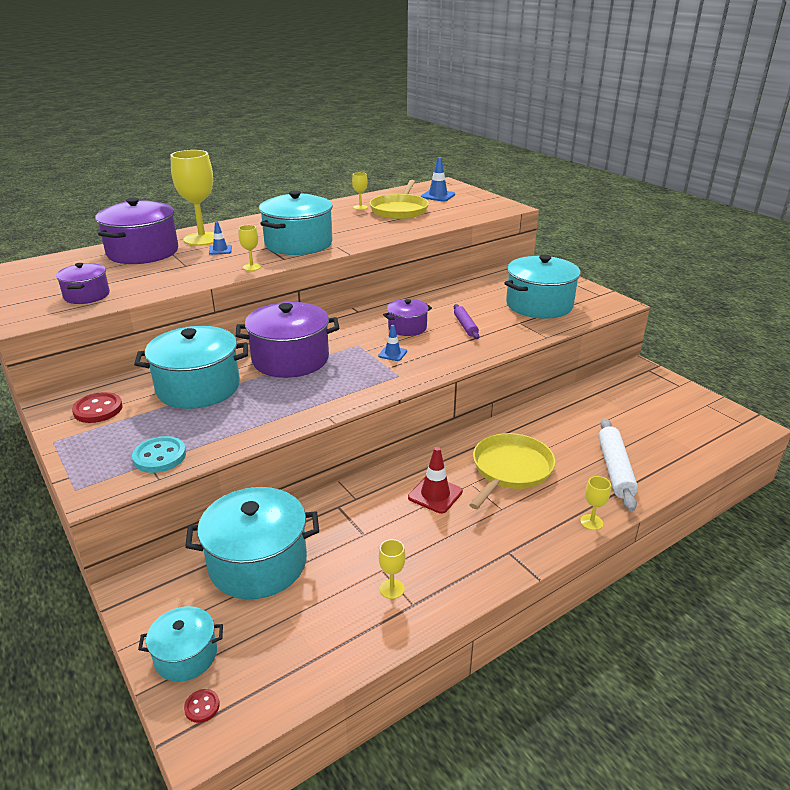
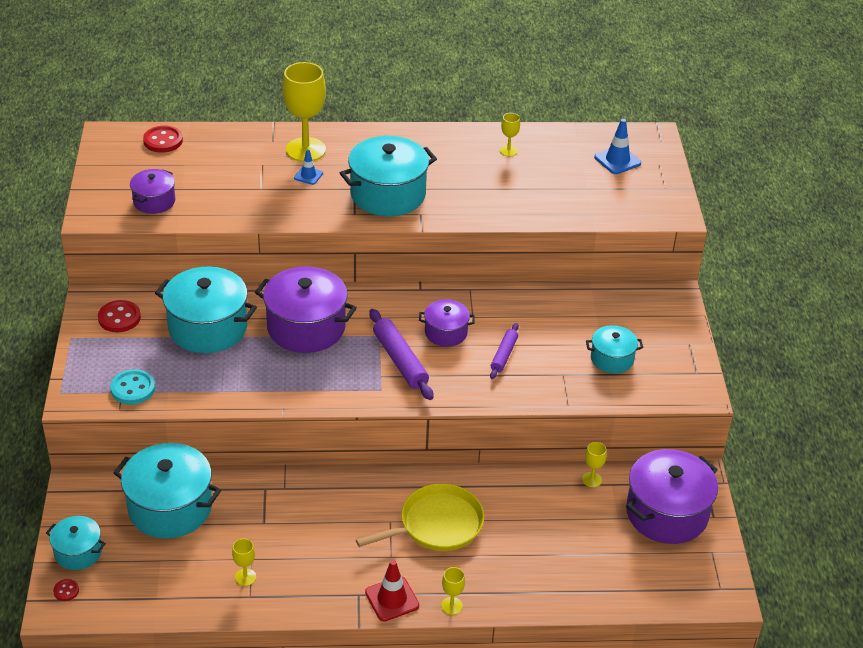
camera: 30 degrees right, 10 degrees up
(62, 262) = (163, 141): none -> red button
(143, 252) = (239, 151): purple pot -> purple pot (666, 513)
(252, 267) = (315, 215): yellow goblet -> yellow goblet (592, 479)
(392, 354) = (400, 360): blue traffic cone -> purple rolling pin
(399, 210) = (546, 172): yellow pan -> none
(435, 494) = (350, 516): red traffic cone -> red traffic cone (392, 599)
(539, 305) = (612, 359): turquoise pot -> turquoise pot, size x0.55
(615, 469) = (530, 571): white rolling pin -> none

